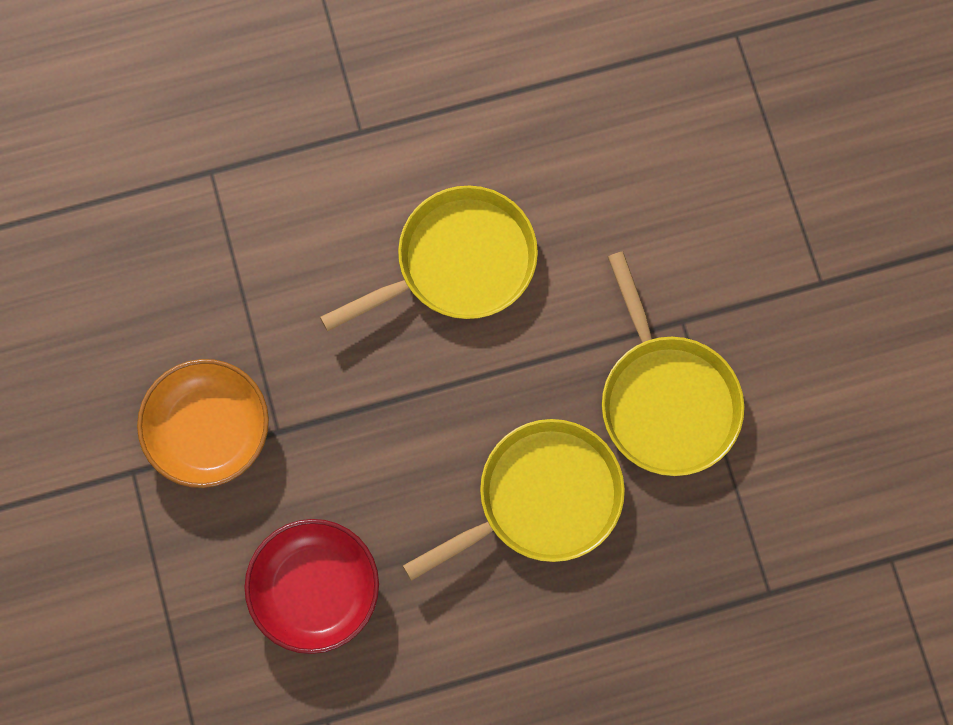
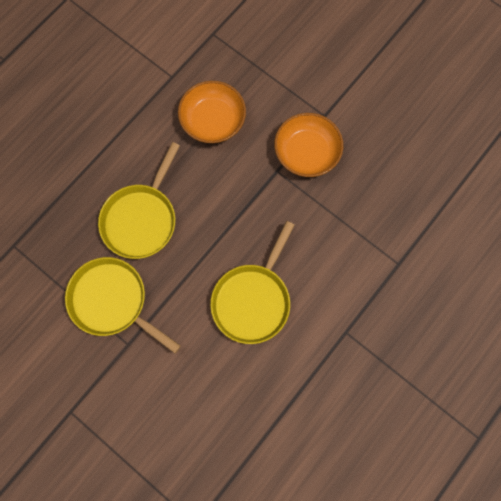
camera: 145 degrees right, 0 degrees up
(315, 589) = (213, 120): red bowl -> orange bowl

